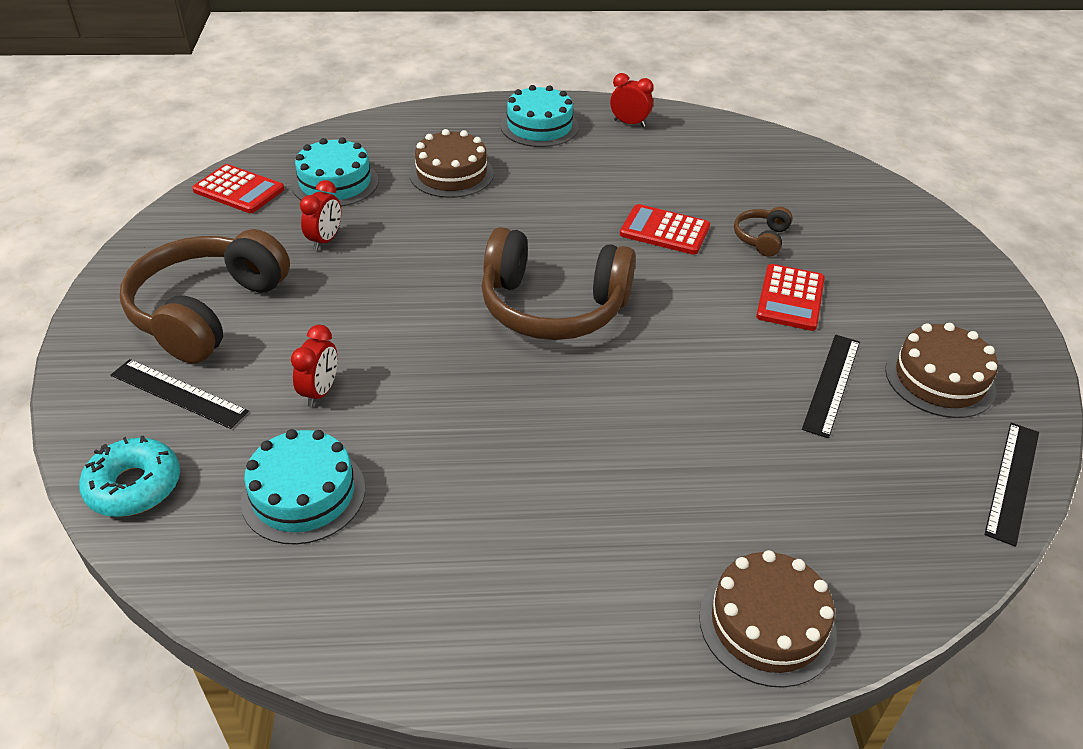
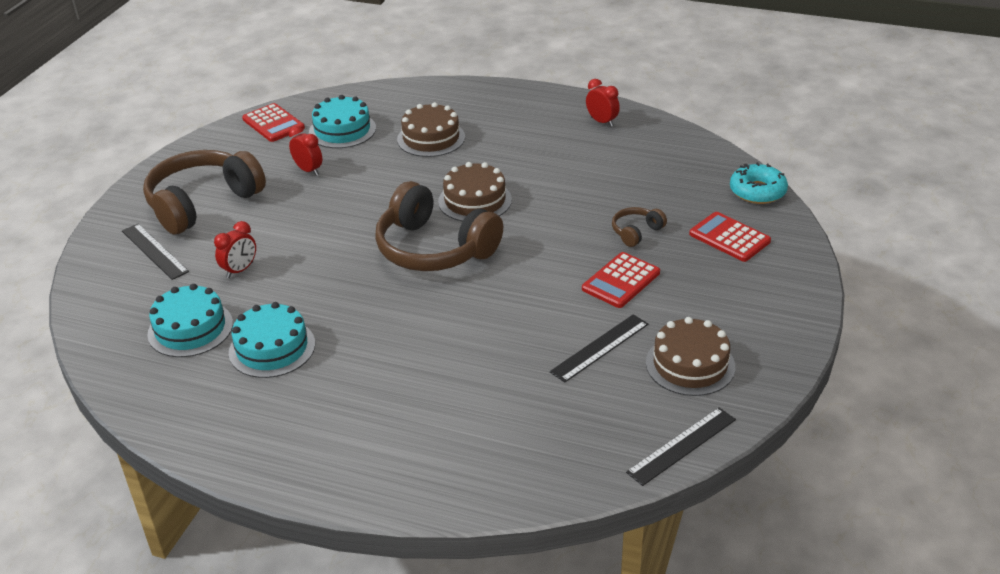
camera: 25 degrees right, 5 degrees down
(134, 486) = (98, 299): turquoise donut -> turquoise donut (757, 191)
(325, 240) = (308, 170): red clock -> red clock turned 90 degrees counterclockwise
(539, 126) = (526, 112): turquoise cake -> turquoise cake (272, 348)
(664, 231) = (562, 211): red calculator -> red calculator (729, 237)
(767, 624) = (422, 480): brown cake -> brown cake (475, 200)

